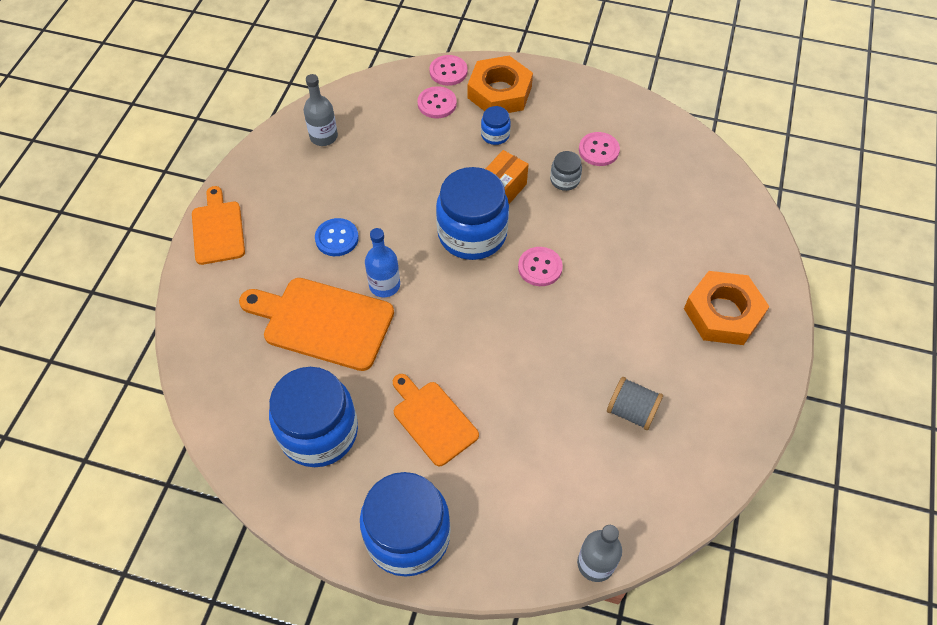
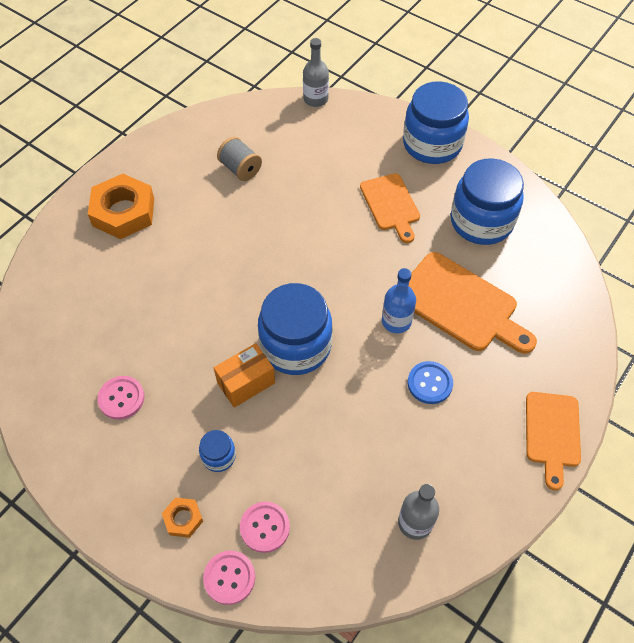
camera: 160 degrees left, 0 degrees up
(499, 92) = (183, 519): orange nut -> orange nut, size x0.48
(540, 267) = (249, 294): pink button -> none
(564, 180) = (176, 375): grey jar -> none

